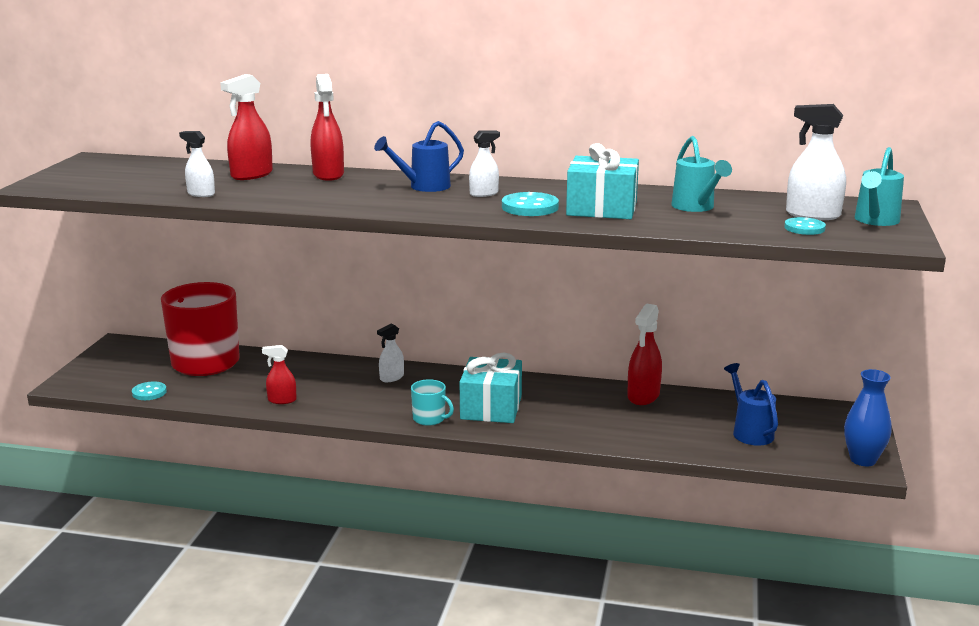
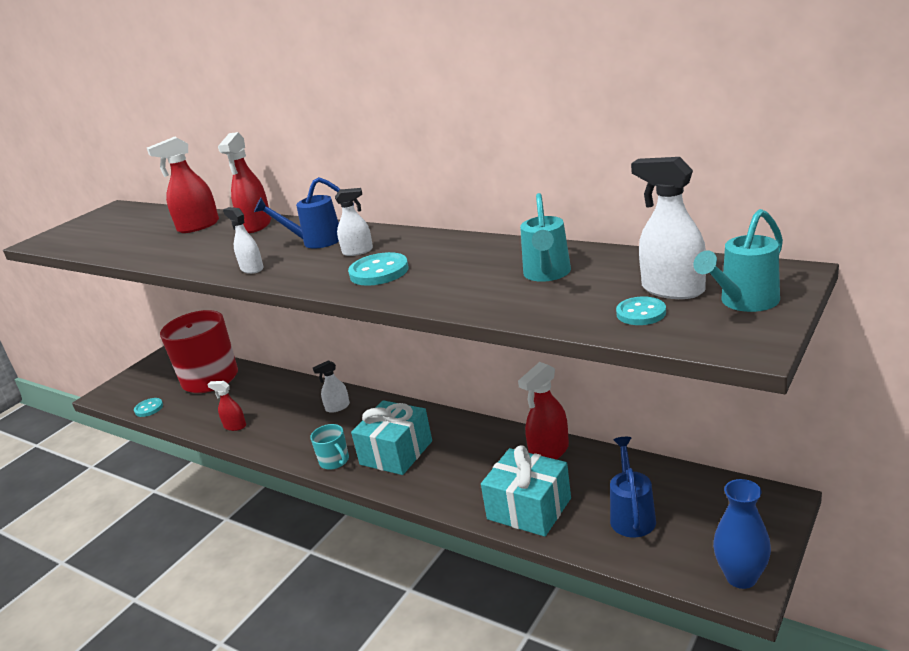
camera: 25 degrees right, 5 degrees up
(201, 194) = (134, 251): white spray bottle -> white spray bottle (252, 269)
(602, 209) = (446, 275): turquoise gift -> turquoise gift (529, 509)

